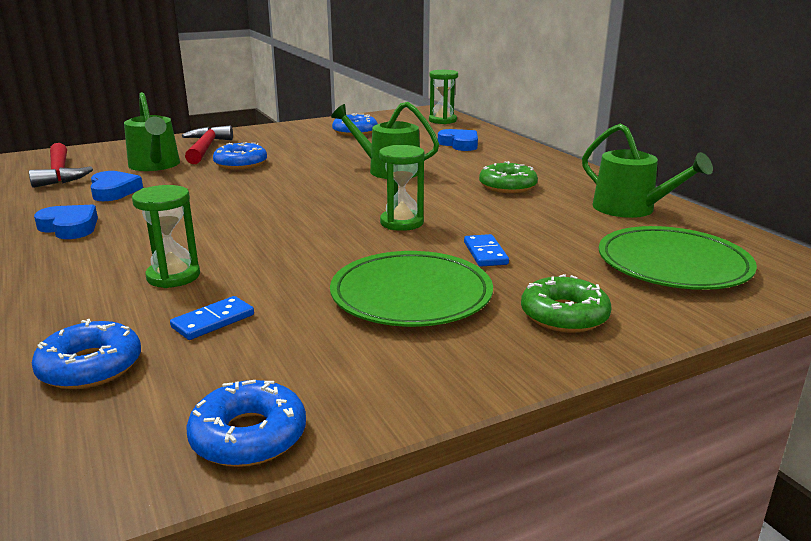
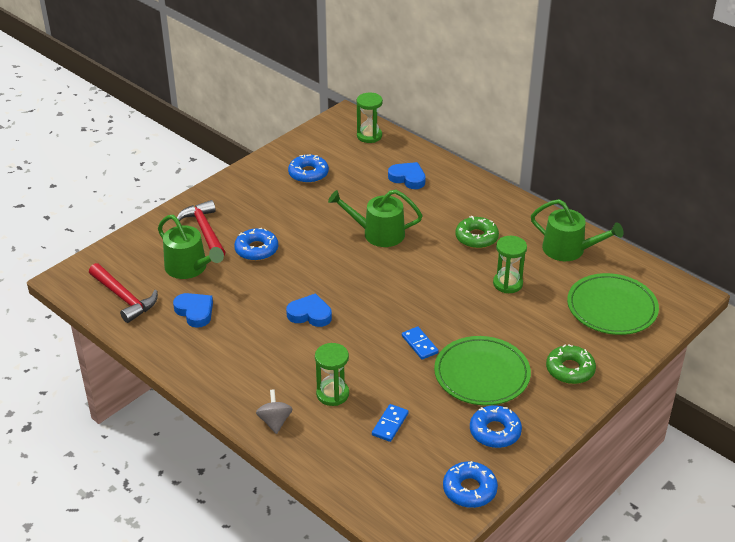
camera: 20 degrees left, 15 degrees up
(61, 287) = (275, 421): none -> grey spinning top
(70, 227) = (212, 363): blue heart -> blue heart (310, 314)
(90, 367) = (357, 473): blue donut -> blue donut (495, 432)
(402, 223) = (431, 302): green hourglass -> green hourglass (507, 284)
(485, 253) = (501, 323): blue domino -> blue domino (419, 344)

